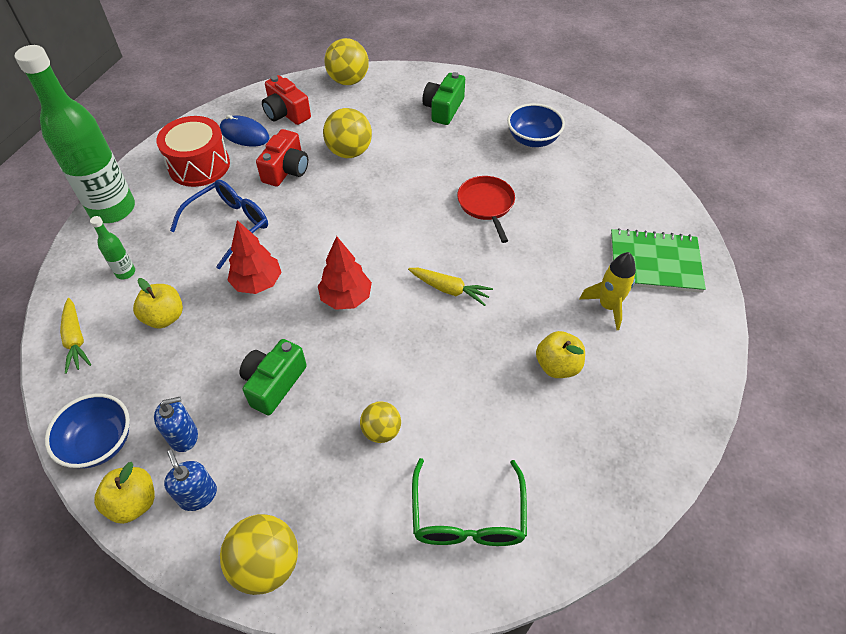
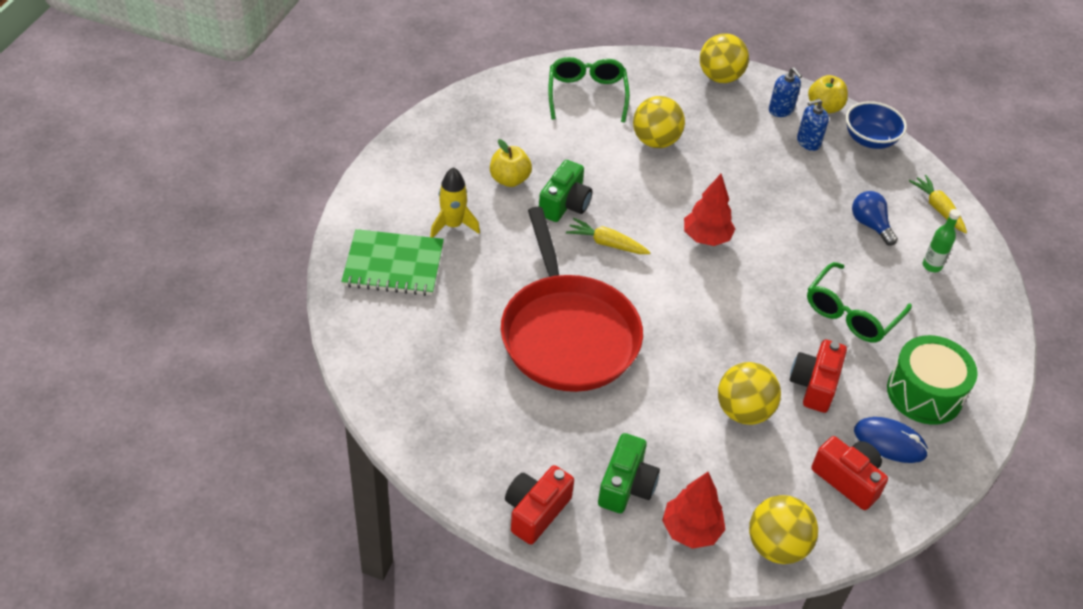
camera: 175 degrees right, 5 degrees down
(113, 209) = (990, 335): green bottle -> none
(164, 317) = (870, 225): yellow apple -> blue light bulb
(199, 165) = (924, 393): red drum -> green drum
(229, 226) = (851, 313): blue glasses -> green glasses
(257, 283) = (796, 253): red tree -> red tree (691, 530)
(274, 383) = (751, 173): green camera -> green camera (565, 204)
(381, 431) = (655, 141): yellow ball -> yellow ball, size x1.60
(486, 204) = (568, 334): red pan -> red pan, size x2.10
(505, 96) = (536, 511): none -> red camera
(532, 139) = (503, 428): blue bowl -> none

